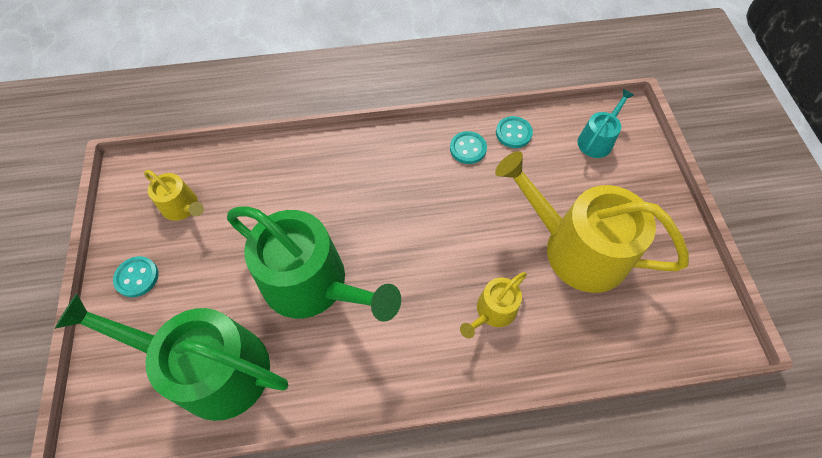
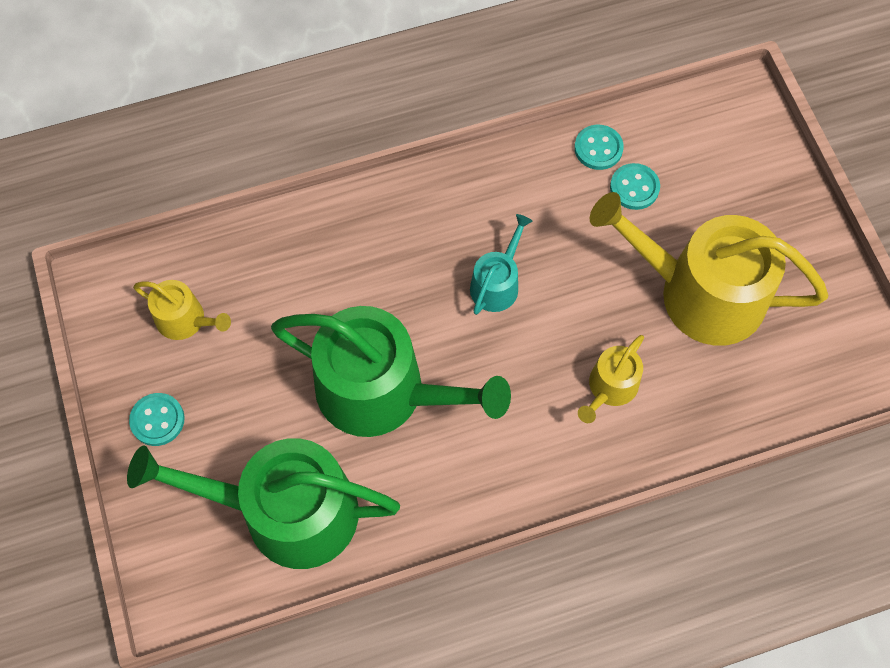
camera: 10 degrees left, 5 degrees up
(468, 148) = (542, 180): turquoise button -> turquoise button (634, 188)
(597, 140) = (709, 141): turquoise watering can -> turquoise watering can (497, 283)

